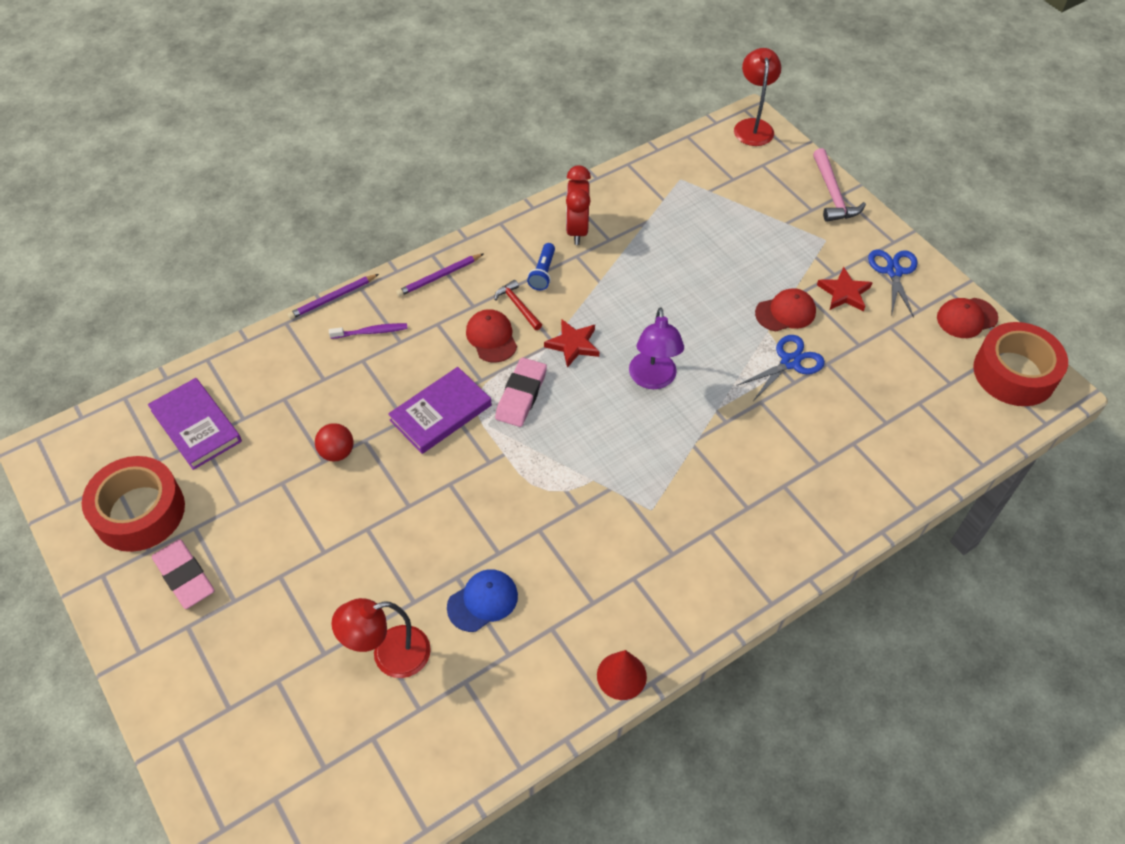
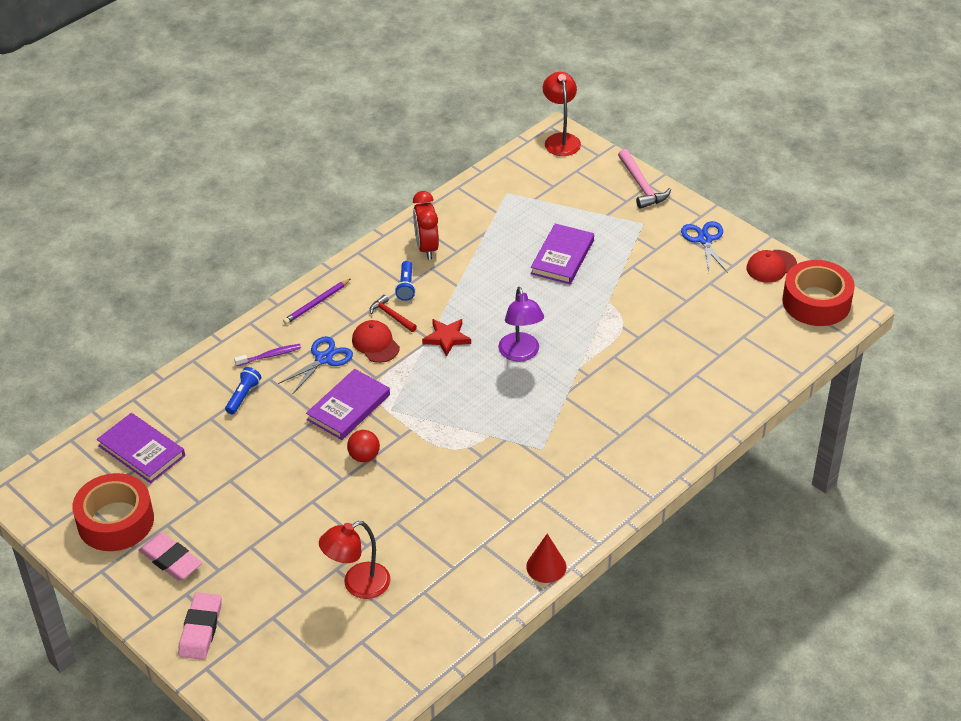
camera: 10 degrees left, 10 degrees down
(327, 377) = (243, 396): none -> blue flashlight
(332, 298) = (228, 335): purple pencil -> none
(337, 452) = (269, 450): red ball -> red ball (364, 456)
(483, 601) = (422, 535): blue cap -> none
(521, 395) = (413, 383): pink eraser -> pink eraser (200, 629)
(726, 266) = (562, 257): none -> purple book
(785, 312) = (620, 285): red cap -> none
(790, 362) = (632, 323): blue scissors -> blue scissors (324, 359)
(844, 293) = (666, 262): red star -> none

